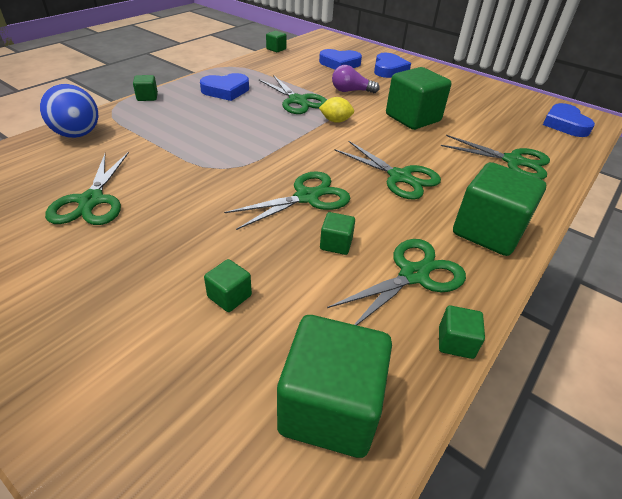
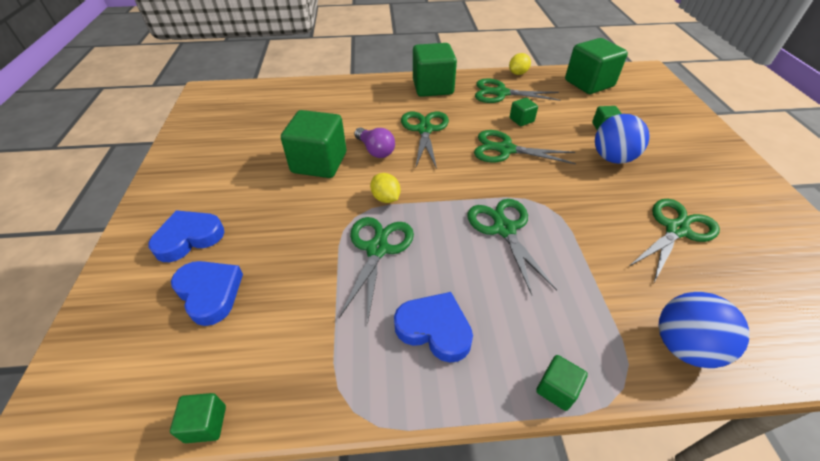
camera: 130 degrees left, 5 degrees up
(189, 249) = (612, 158): none -> blue ball
(351, 91) = (300, 228): purple light bulb -> purple light bulb (375, 150)
(455, 342) = (518, 73): green cube -> yellow lemon
(513, 161) = (335, 101): green scissors -> green scissors (504, 229)
(565, 124) = (236, 99): blue heart -> none

